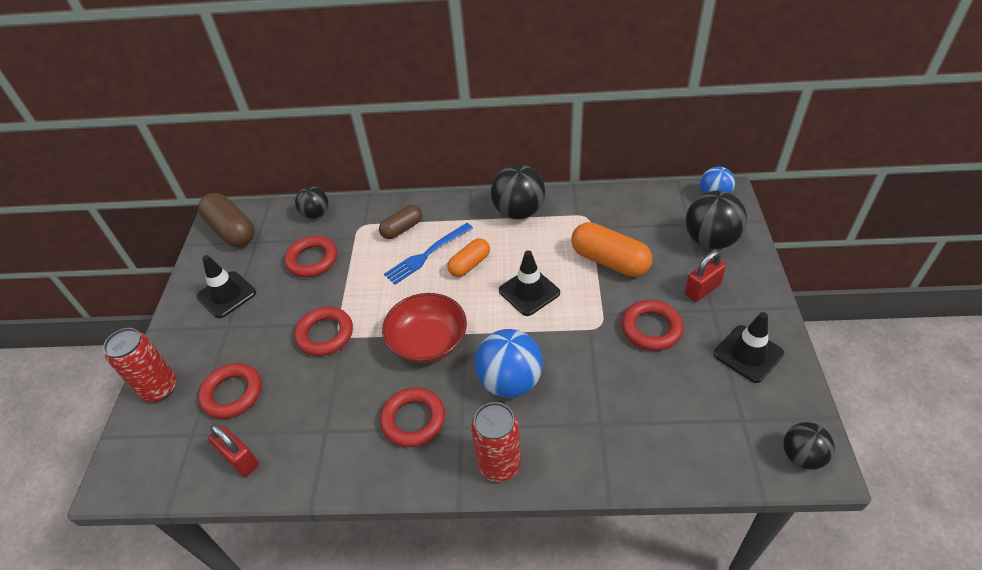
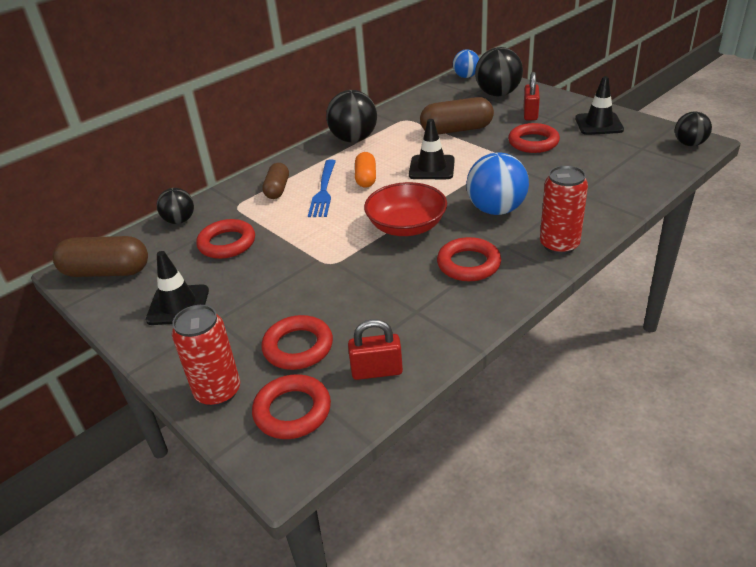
camera: 45 degrees left, 10 degrees down
(325, 334) = (318, 270): red ring -> red ring (292, 411)
(609, 261) = (456, 130): orange capsule -> brown capsule

